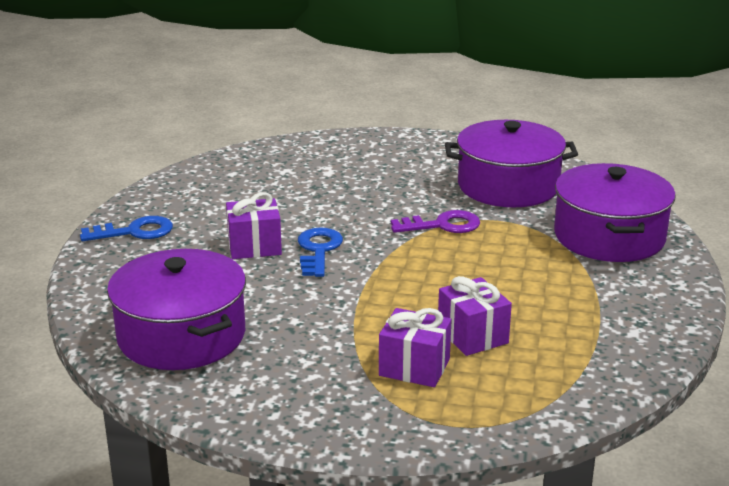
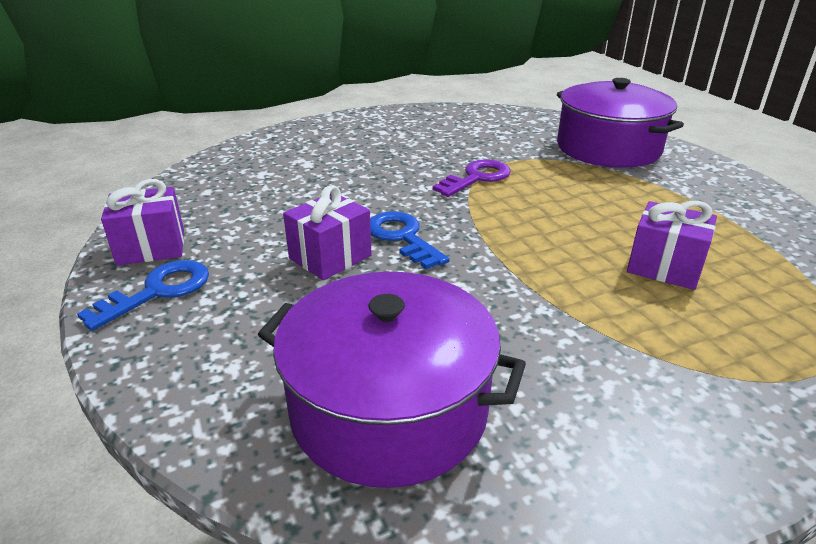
camera: 35 degrees left, 5 degrees up
(414, 367) = (678, 324): purple gift -> purple gift (151, 247)
(508, 186) = (476, 133): purple pot -> none

